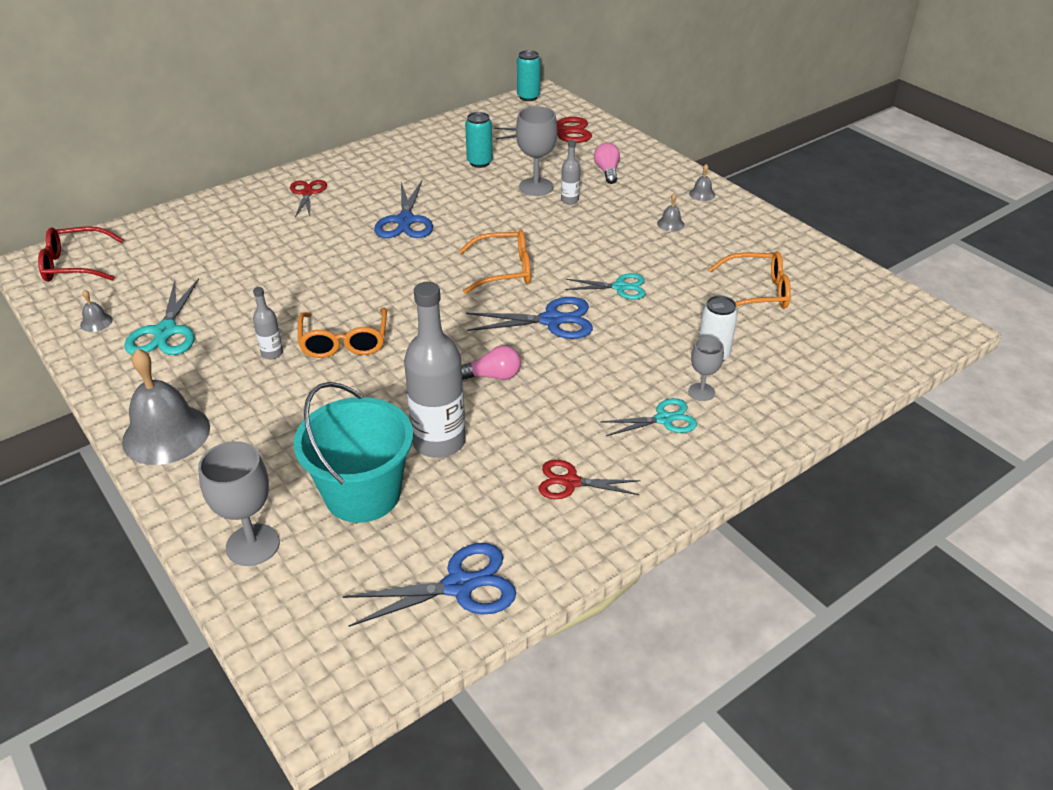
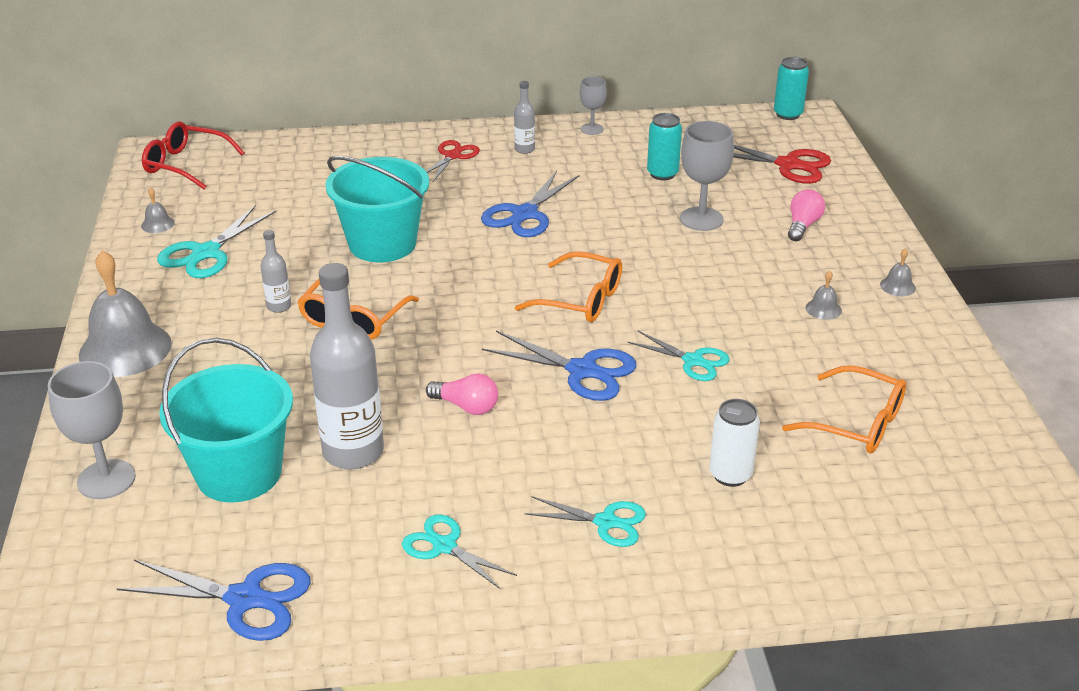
camera: 30 degrees right, 5 degrees down
(313, 277) = (382, 244): none -> turquoise bucket
(569, 200) = (726, 245): grey bottle -> grey bottle (524, 149)
(571, 482) = (444, 546): red scissors -> turquoise scissors
(701, 392) = (677, 510): grey goblet -> grey goblet (592, 129)

